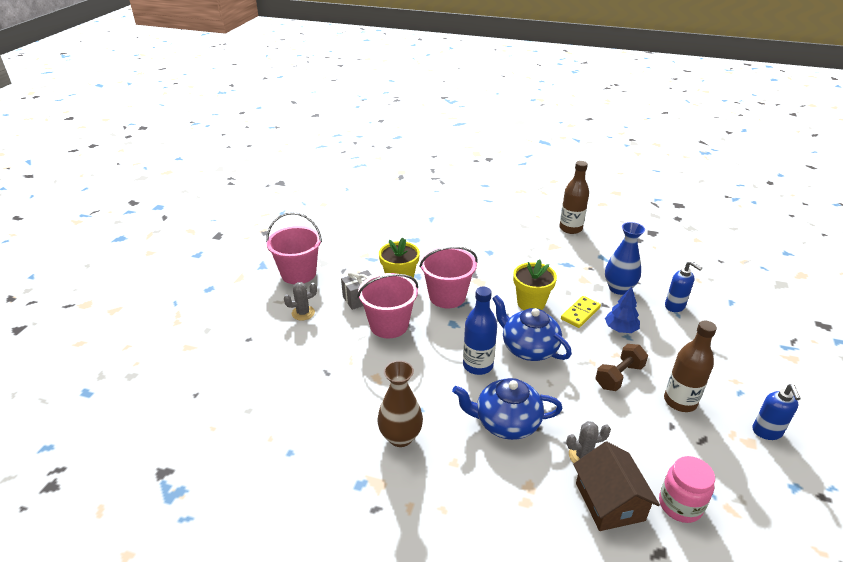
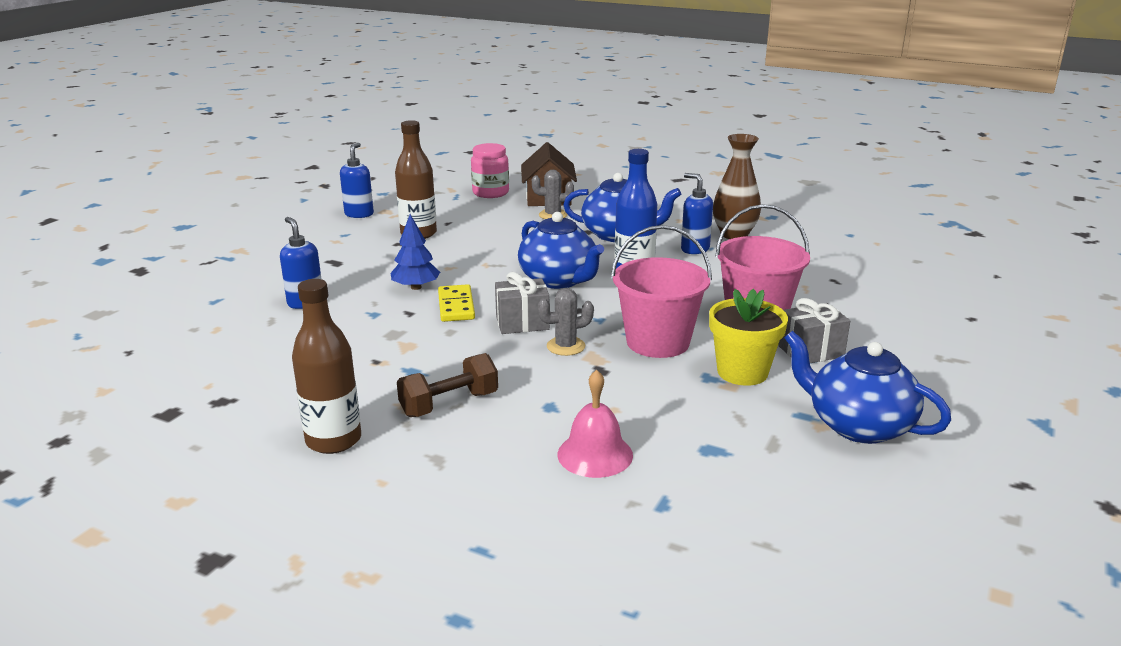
camera: 170 degrees left, 10 degrees down
(298, 273) = (951, 401): pink bucket -> none
(303, 313) = (904, 341): grey cactus -> grey cactus (566, 346)
(349, 256) = (858, 425): none -> blue teapot
(435, 405) = (694, 249): none -> blue soap dispenser
(462, 233) = (595, 454): none -> pink bell
(531, 303) = (522, 323): yellow flower pot -> grey gift
(580, 313) = (456, 306): yellow domino -> yellow domino turned 60 degrees counterclockwise
(618, 288) = (362, 329): blue vase -> none
(619, 376) = (465, 252): brown dumbbell -> brown dumbbell (449, 404)

